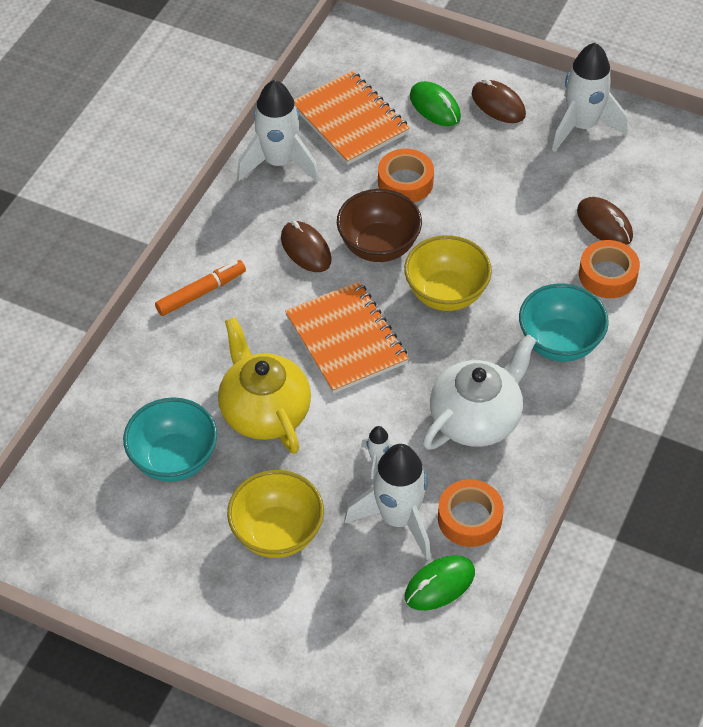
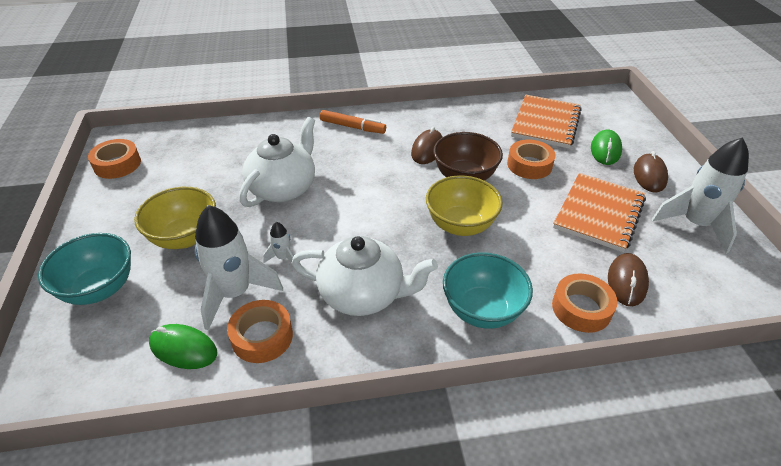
camera: 55 degrees right, 10 degrees down
(72, 560) = (117, 164): none -> orange tape
(174, 459) = (218, 169): turquoise bowl -> turquoise bowl (100, 289)
(264, 411) = (283, 188): yellow teapot -> white teapot
(279, 163) = (479, 113): white rocket -> none
(346, 339) = (373, 197): orange notebook -> orange notebook (598, 213)

